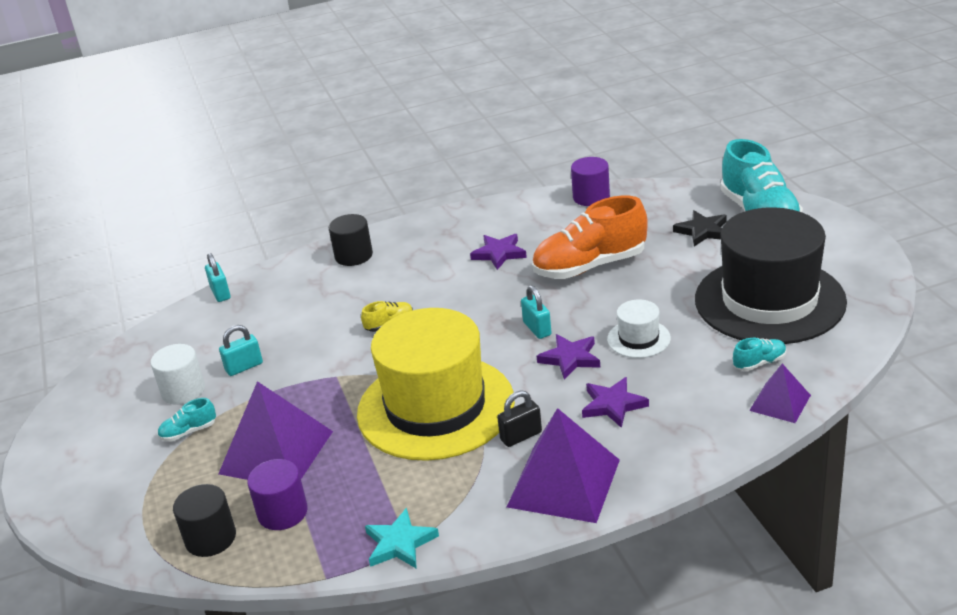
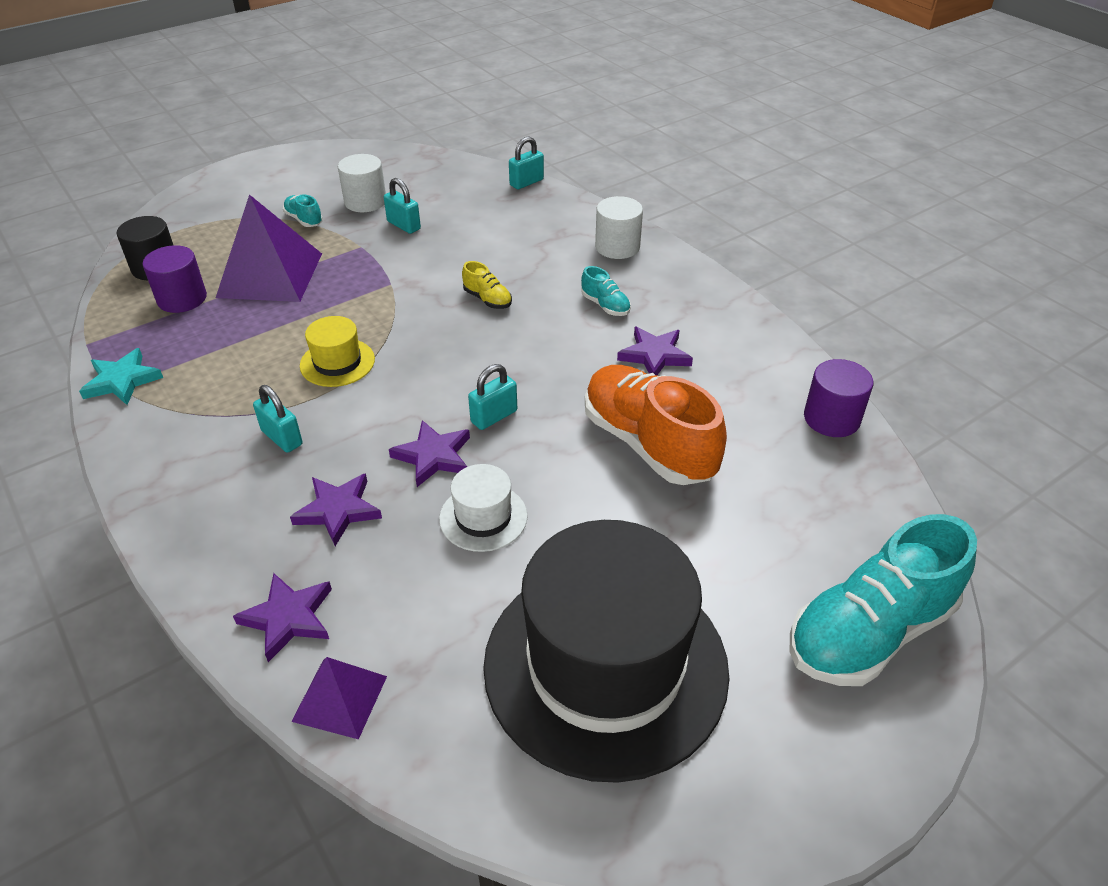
camera: 70 degrees right, 10 degrees up
(353, 256) = (617, 247): black cylinder -> white cylinder
(435, 407) = (337, 362): yellow hat -> yellow hat, size x0.42
(521, 436) = (282, 438): black padlock -> turquoise padlock
(564, 483) = (194, 487): purple pyramid -> none
(702, 231) = (784, 558): black star -> none
(710, 427) = (288, 618): none -> purple star
(759, 363) = (436, 665): turquoise shoe -> turquoise shoe (605, 305)

